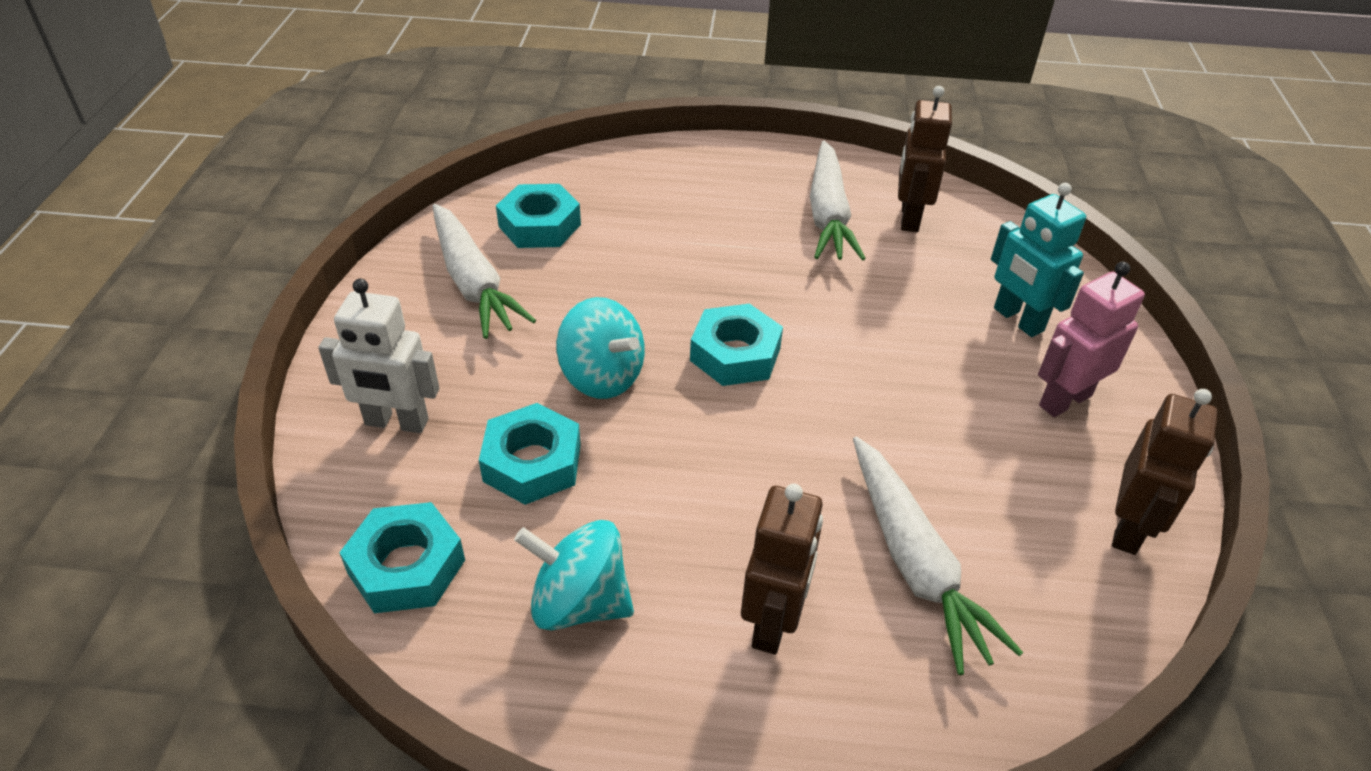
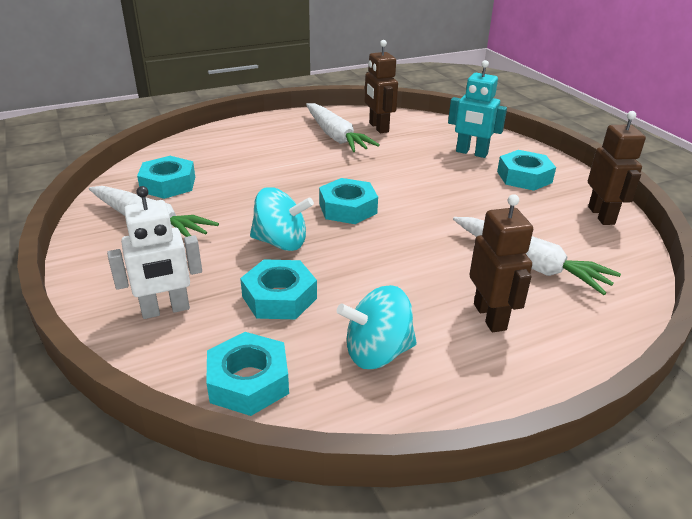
camera: 30 degrees left, 10 degrees down
(1064, 400) = (524, 177): pink robot -> turquoise nut

